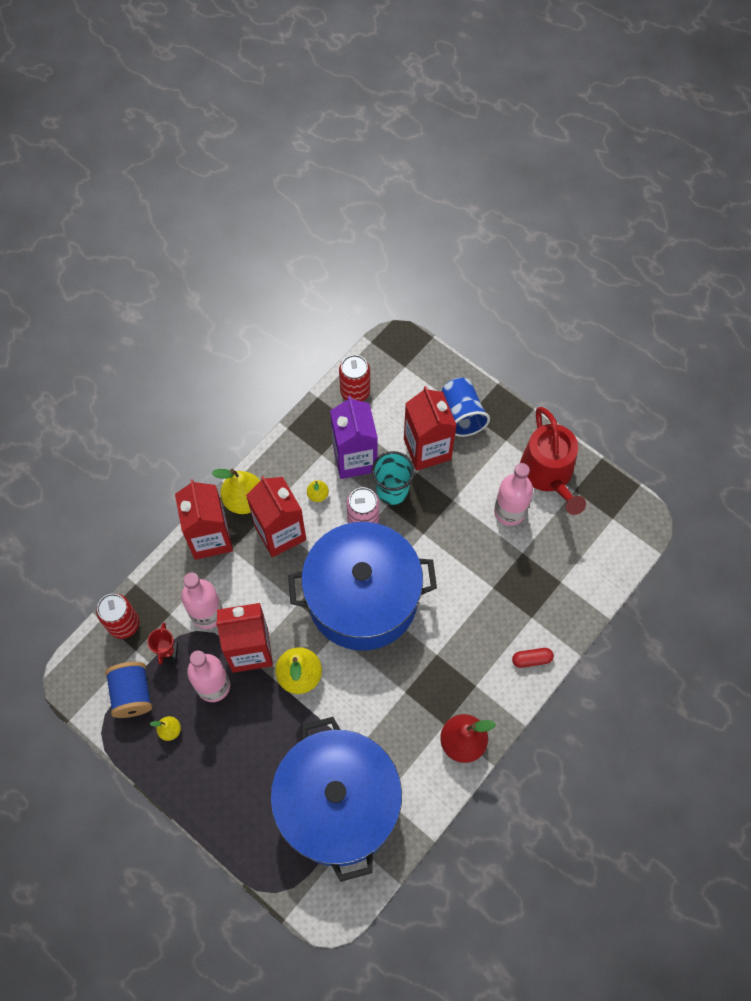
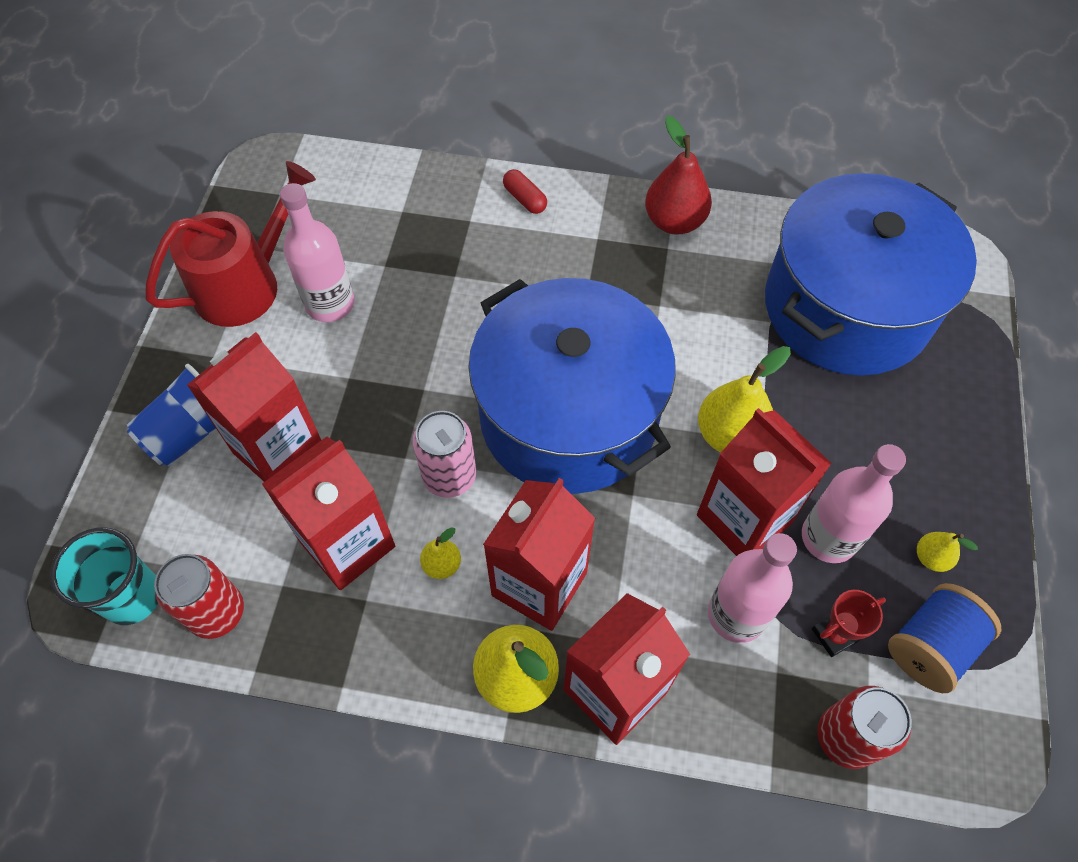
camera: 120 degrees left, 5 degrees down
(355, 458) = (347, 544): purple carton -> red carton
(392, 490) = (376, 462): turquoise cup -> turquoise cup (132, 597)

